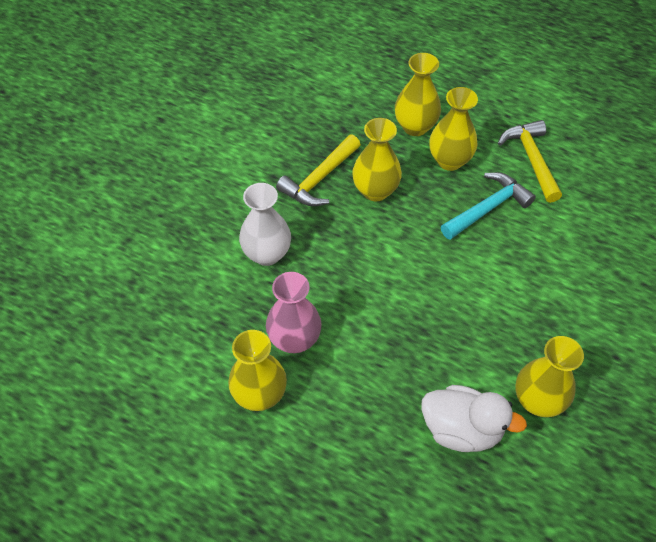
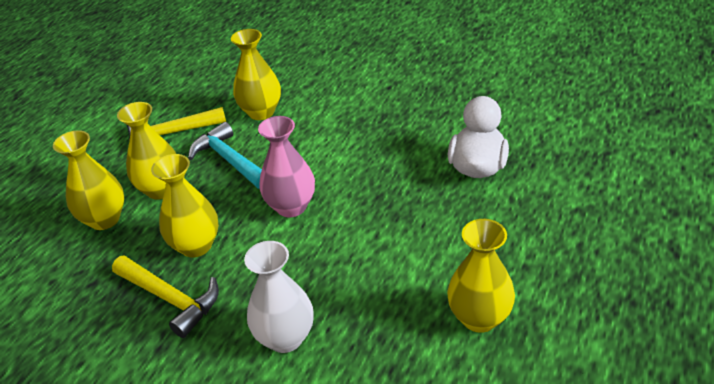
camera: 90 degrees left, 15 degrees down
(294, 339) = (404, 295): pink vase -> pink vase (291, 207)
(538, 400) = (438, 125): yellow vase -> yellow vase (261, 112)

